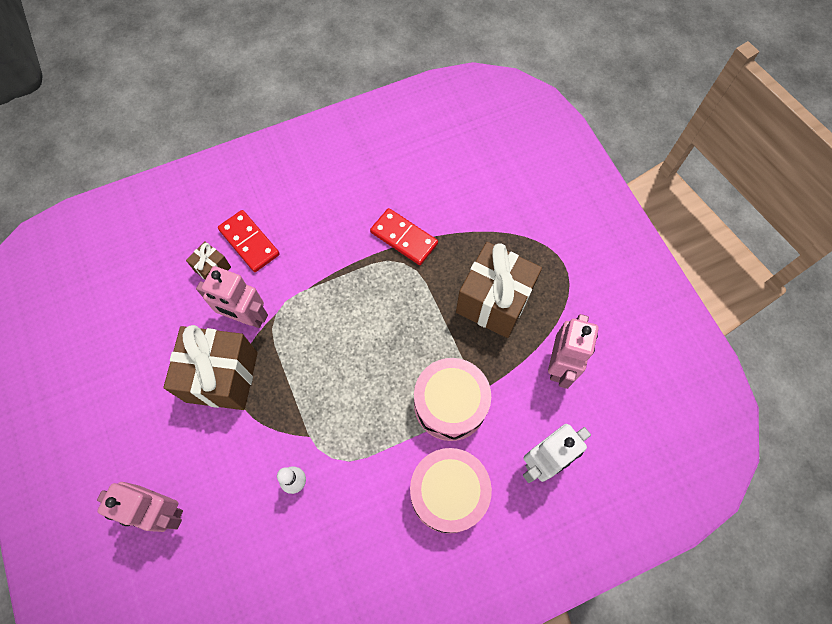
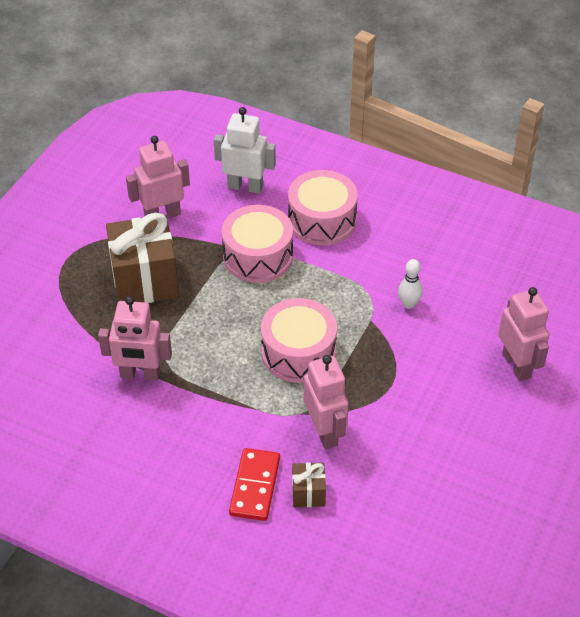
camera: 130 degrees left, 20 degrees down
(222, 377) = (389, 408): brown gift -> none
(327, 355) = (298, 353): none -> pink drum
(404, 238) = (140, 374): red domino -> pink robot

